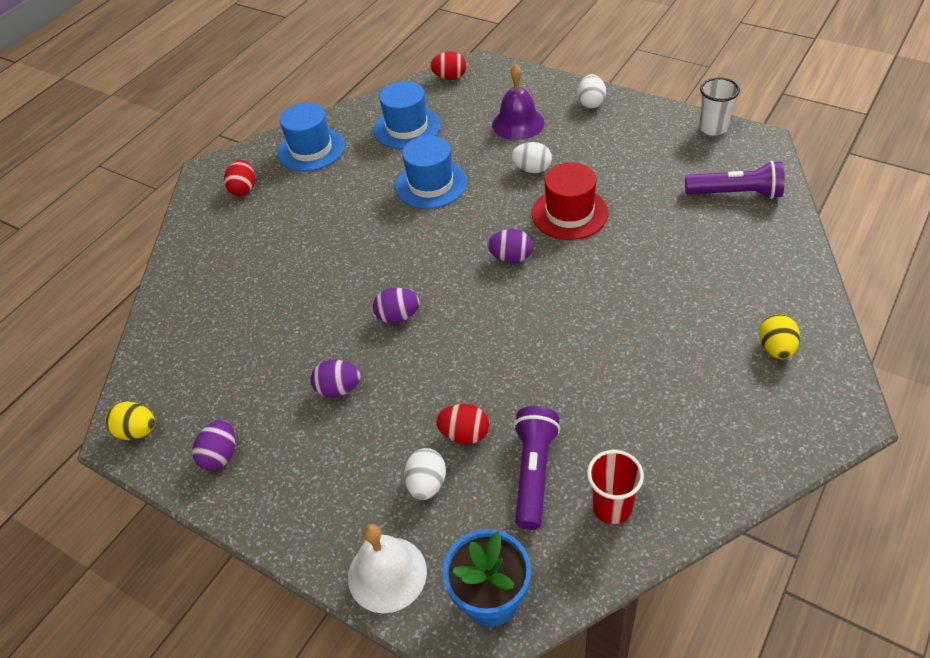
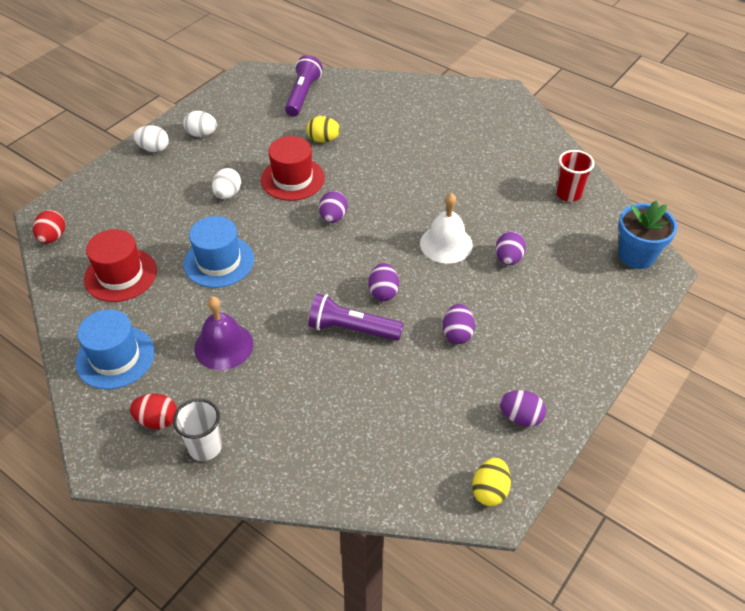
camera: 90 degrees left, 0 degrees up
(387, 574) = (623, 307): white bell -> white bell (446, 244)
(407, 127) = (120, 275): blue hat -> red hat
(427, 484) = (550, 282): white egg -> white egg (202, 134)
(464, 434) = (508, 259): red egg -> purple egg
(518, 123) = (158, 196): purple bell -> purple bell (223, 346)
(534, 473) = (542, 226): purple flashlight -> purple flashlight (352, 329)
(713, 128) = (223, 91): white cup -> white cup (205, 447)
(775, 348) = (451, 107): yellow egg -> yellow egg (323, 139)

